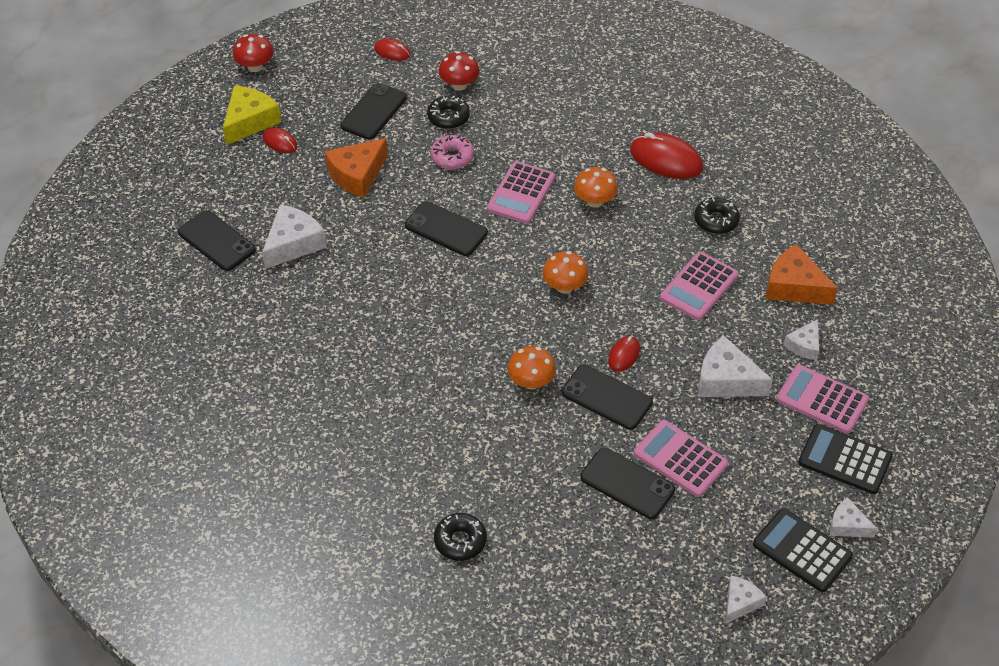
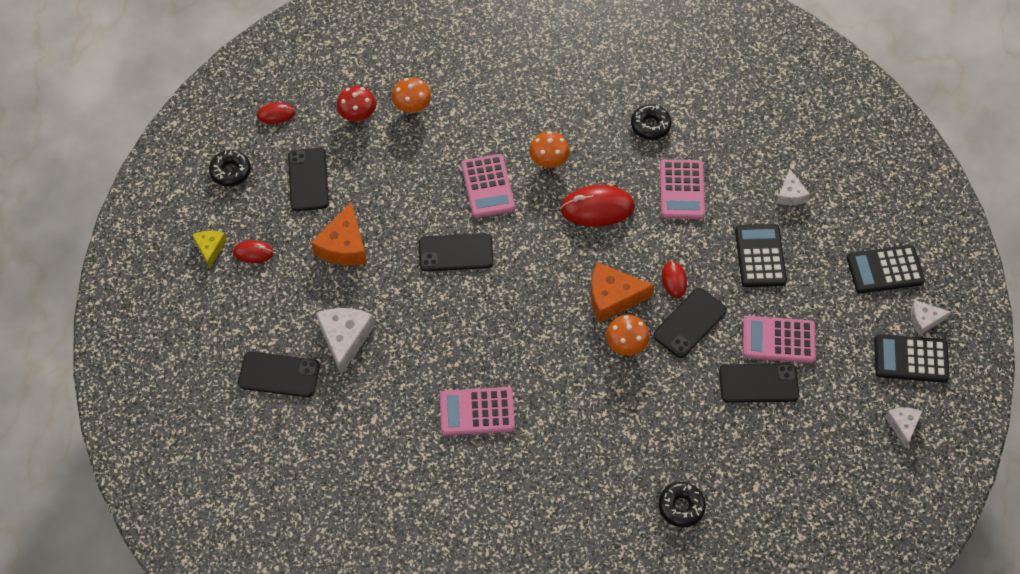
camera: 35 degrees left, 10 degrees up
(249, 121) = (210, 248): yellow cheese -> yellow cheese, size x0.59
(255, 66) = (169, 193): red mushroom -> none
(448, 117) = (374, 150): black donut -> black donut (231, 171)
(452, 157) = (407, 185): pink donut -> none
(564, 286) = (586, 248): orange mushroom -> orange mushroom (412, 107)
(606, 397) = (689, 323): black phone -> black phone turned 45 degrees counterclockwise
(666, 159) = (572, 93): red mouse -> red mouse (597, 208)
(726, 380) = (760, 256): white cheese -> black calculator
(794, 286) = (747, 149): orange cheese -> orange cheese (613, 297)
(822, 400) = (835, 231): pink calculator -> pink calculator (477, 412)

